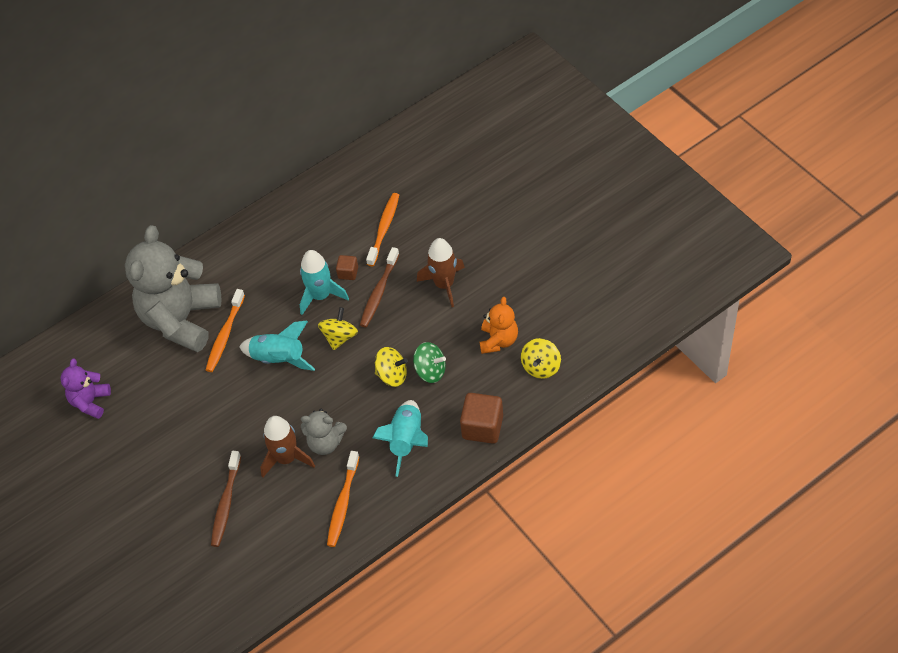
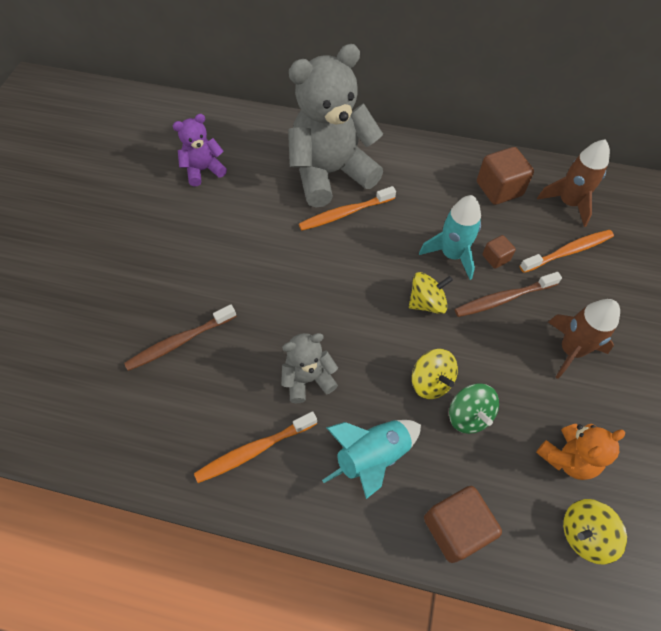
camera: 45 degrees right, 5 degrees up
(279, 358) = (360, 270): turquoise rocket -> none
(286, 458) = (264, 357): brown rocket -> brown rocket (568, 203)
(301, 227) = (499, 189): none -> brown cube
(325, 443) = (308, 379): grey teddy bear -> grey teddy bear turned 105 degrees clockwise

